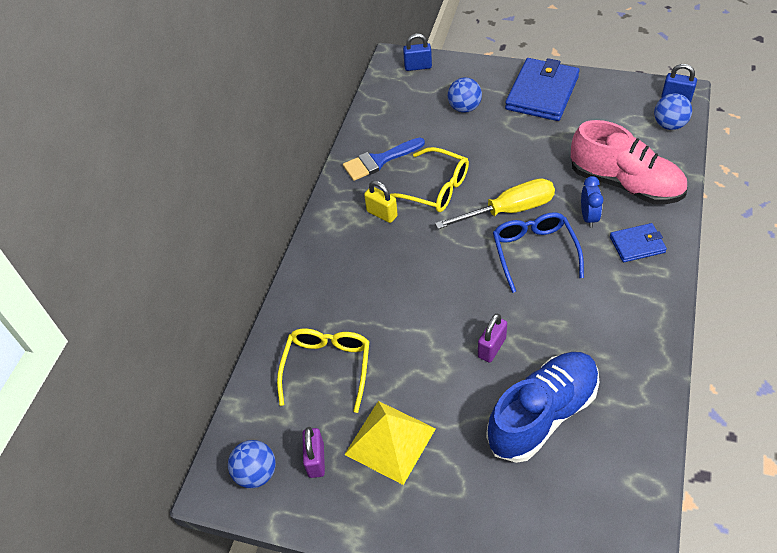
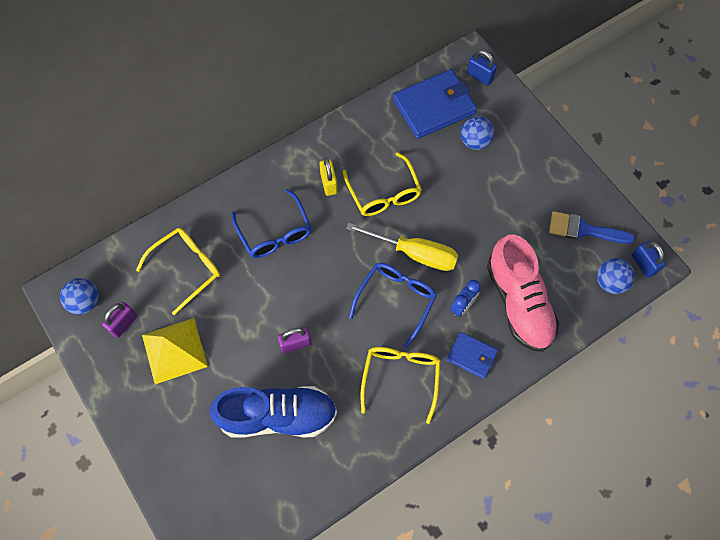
camera: 35 degrees right, 15 degrees up
(377, 281) = (275, 232): none -> blue glasses
(379, 161) = (369, 138): blue brush -> blue brush (583, 230)
(542, 93) = (546, 175): blue wallet -> blue wallet (434, 107)
(605, 302) = (401, 378): none -> yellow glasses

